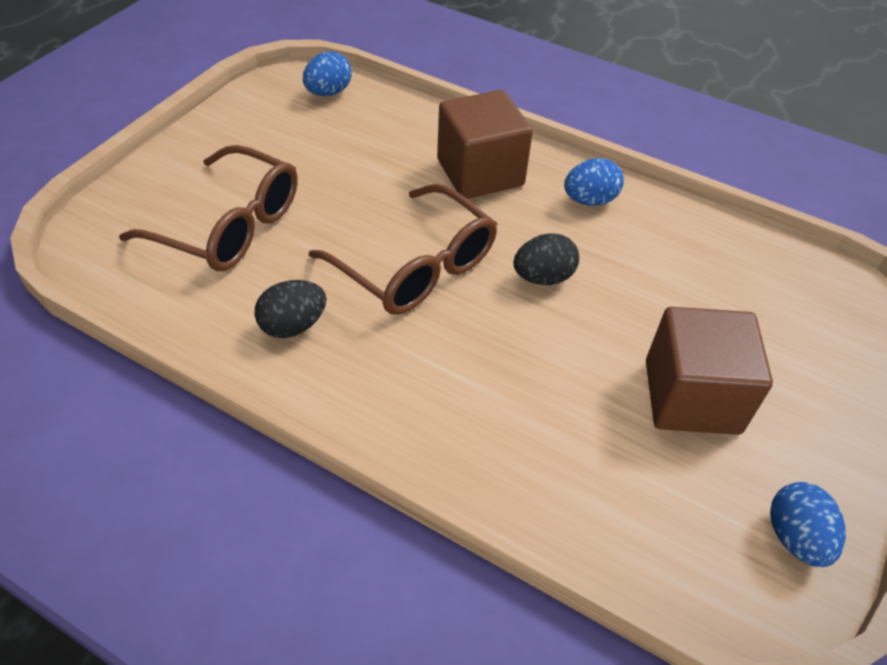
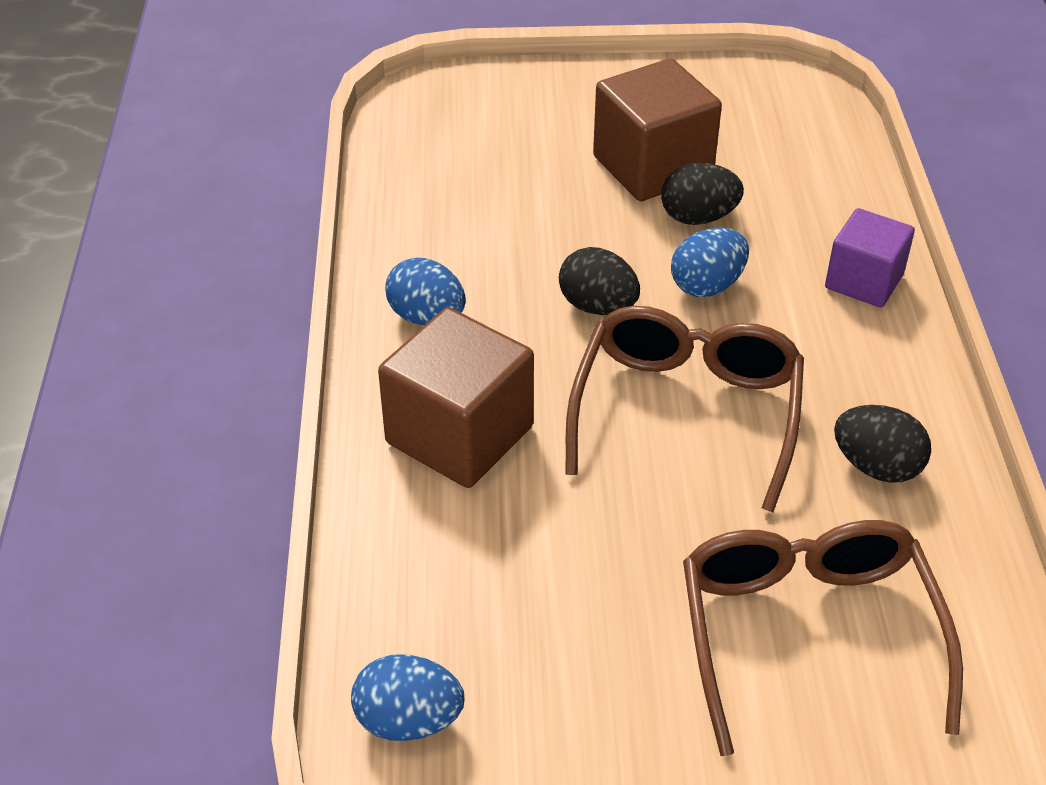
camera: 120 degrees left, 5 degrees down
(456, 443) = (864, 281): none -> purple cube
(604, 386) = (698, 218): none -> black egg
(795, 537) = (733, 88): blue egg -> blue egg (707, 285)

